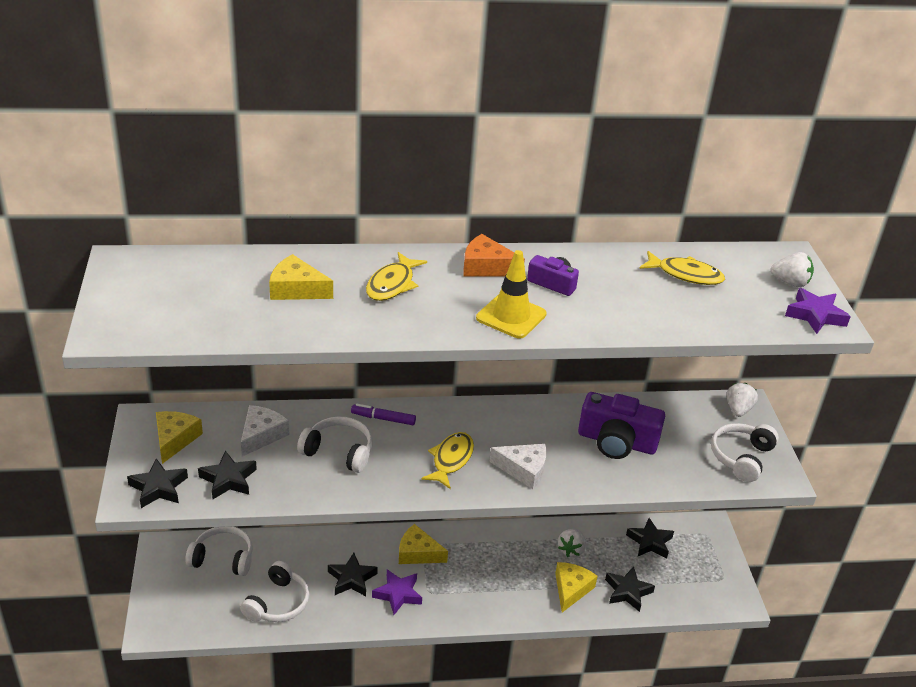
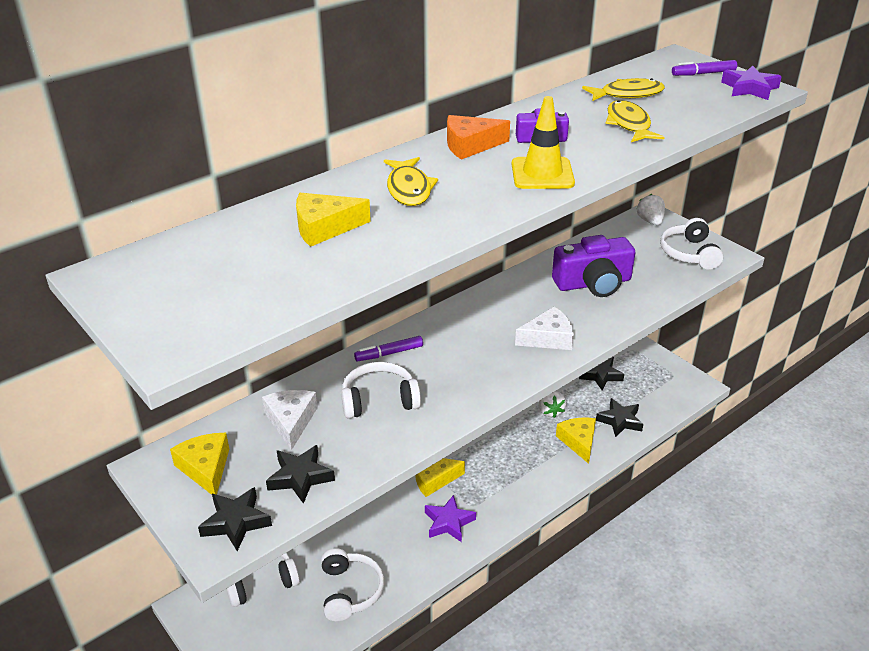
camera: 30 degrees left, 0 degrees up
(351, 579) = (397, 532): black star -> none
(451, 460) = (483, 359): yellow fish -> yellow fish (629, 124)
(790, 282) = (703, 73): white strawberry -> purple marker

